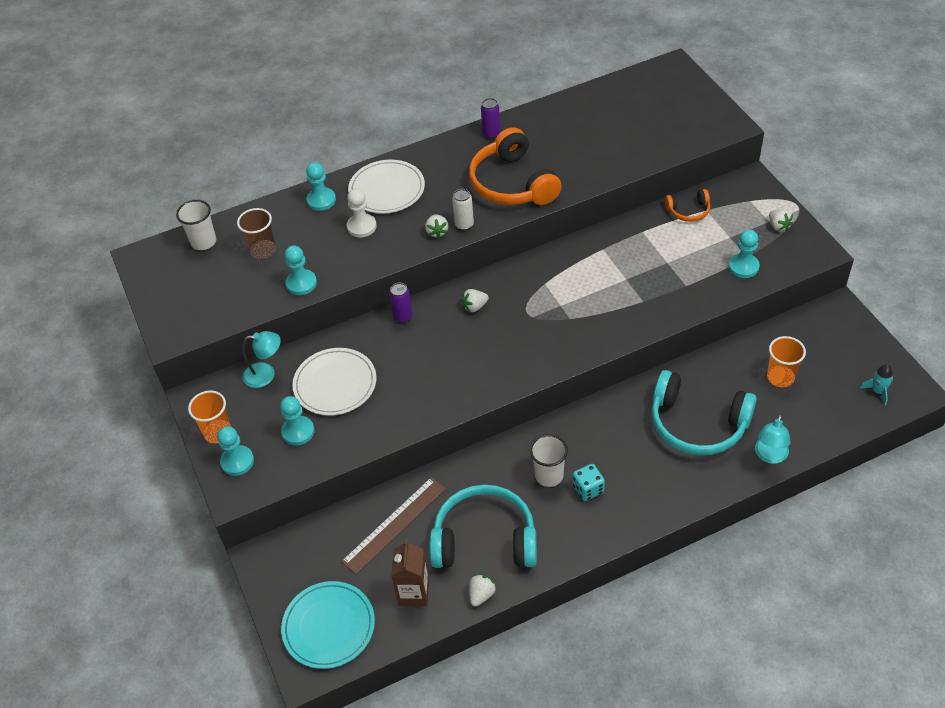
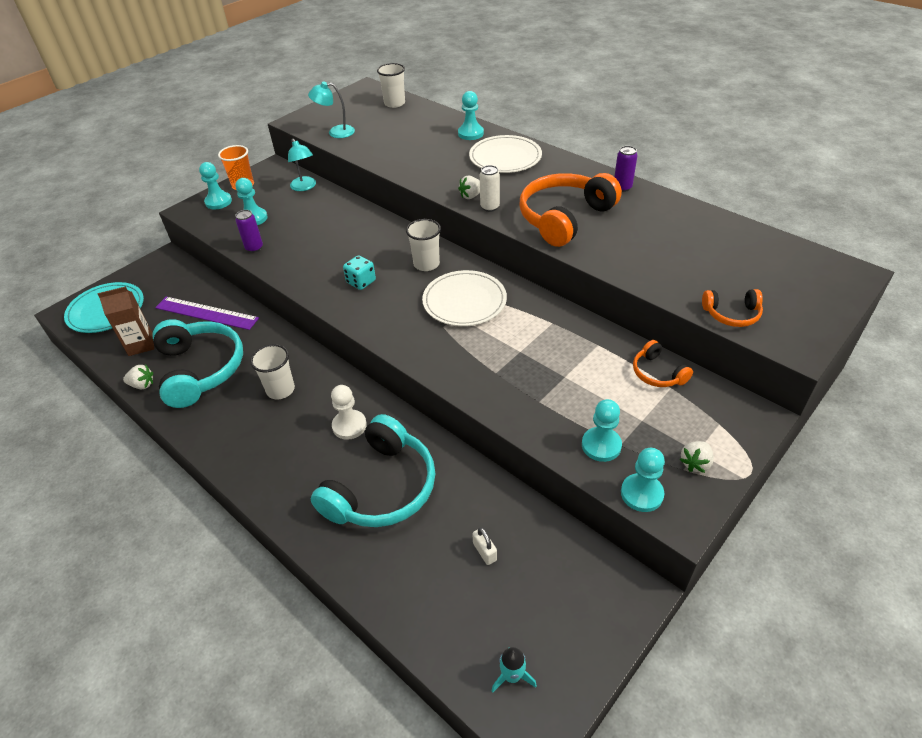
camera: 65 degrees right, 5 degrees down
(263, 250) = (399, 127): brown cup -> none
(301, 283) = (373, 153): turquoise pawn -> turquoise pawn (641, 494)
(335, 384) = (307, 220): white plate -> white plate (464, 301)
(361, 226) = (453, 159): white pawn -> white pawn (349, 426)
(394, 524) = (206, 313): brown ruler -> purple ruler
(403, 317) = (394, 230): purple can -> purple can (254, 248)
(474, 307) = (426, 264): white strawberry -> white cup
(588, 489) = (271, 422): turquoise dice -> turquoise dice (361, 282)
(684, 141) = (732, 314): none -> orange headphones
(697, 424) = (382, 488): turquoise headphones -> turquoise headphones turned 150 degrees counterclockwise
(769, 456) = (360, 570): turquoise lamp -> turquoise lamp (335, 132)
(780, 377) = (484, 552): orange cup -> white padlock

